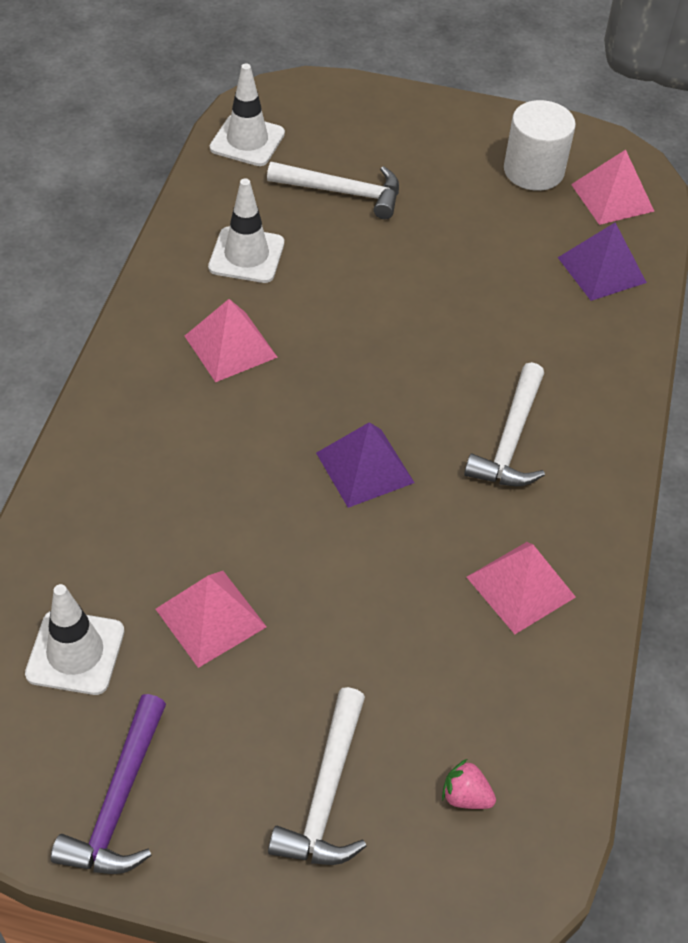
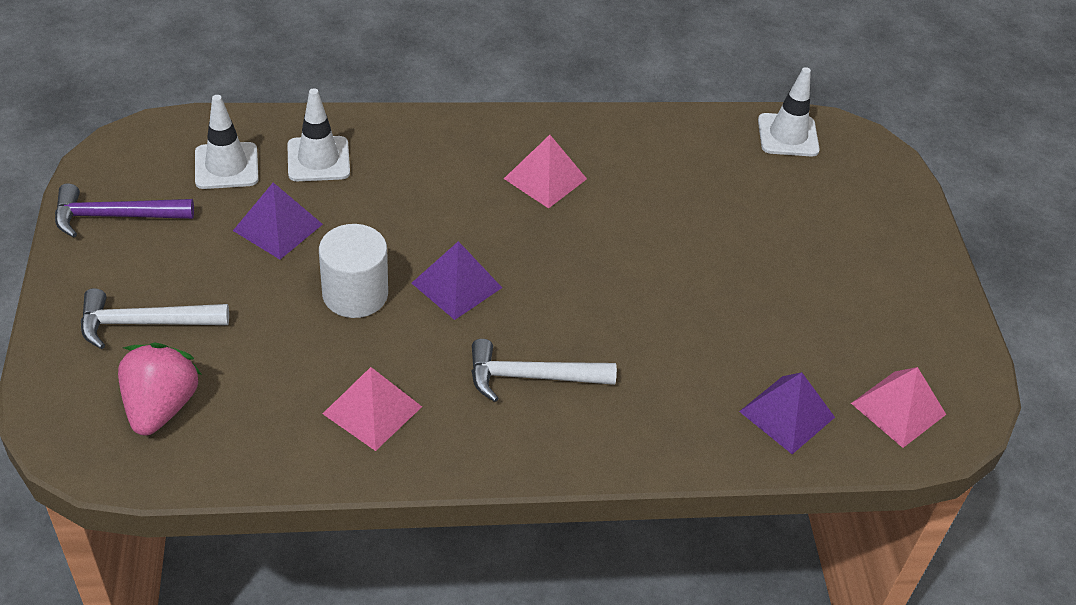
camera: 70 degrees right, 5 degrees down
(210, 618) = (277, 227): pink pyramid -> purple pyramid
(246, 255) = (651, 165): white traffic cone -> white traffic cone (318, 159)
(342, 192) = (766, 208): white hammer -> none
(465, 796) = (160, 406): pink strawberry -> pink strawberry, size x2.08
(533, 171) = (892, 338): white cylinder -> white cylinder (355, 294)

